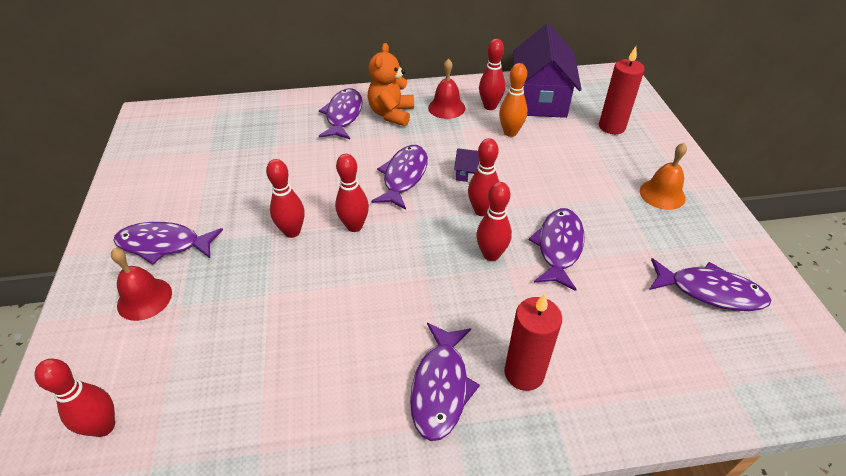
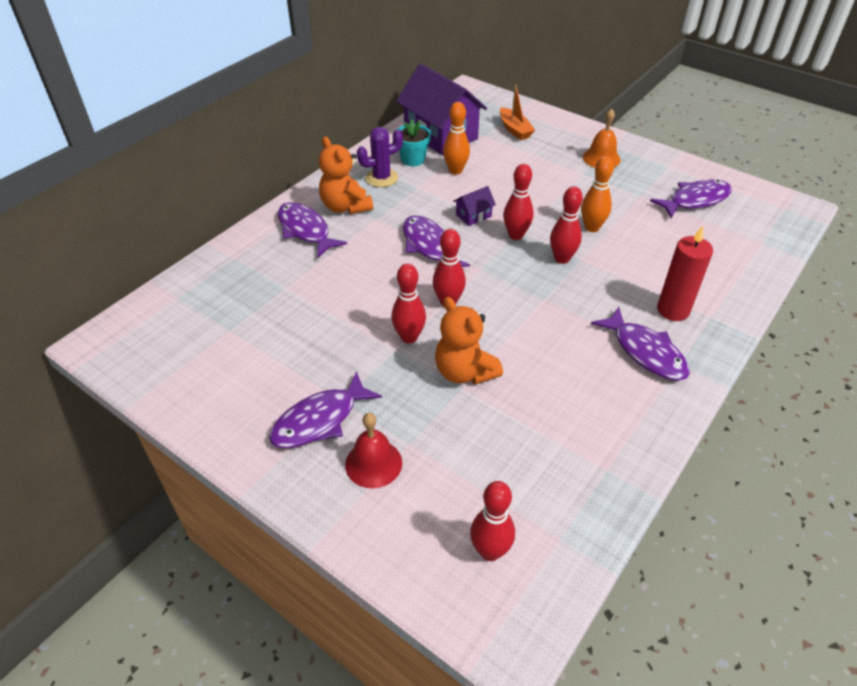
camera: 45 degrees left, 0 degrees up
(287, 285) = (464, 372): none -> orange teddy bear
(446, 107) = (381, 178): red bell -> purple cactus
(490, 106) = (413, 159): red bowling pin -> turquoise flower pot
(558, 247) = (592, 227): purple fish -> orange bowling pin
(612, 127) = (514, 130): red candle -> orange boat

